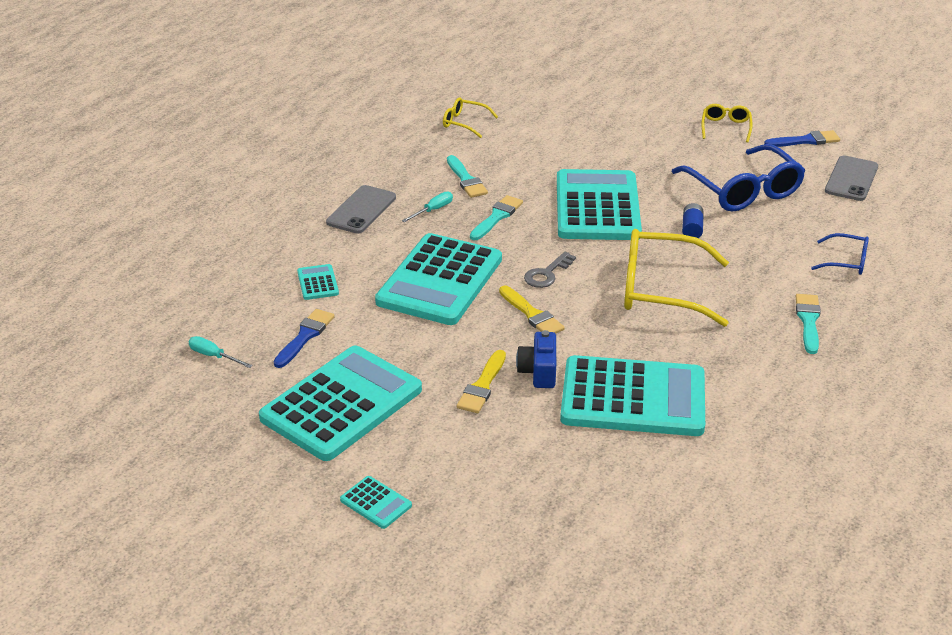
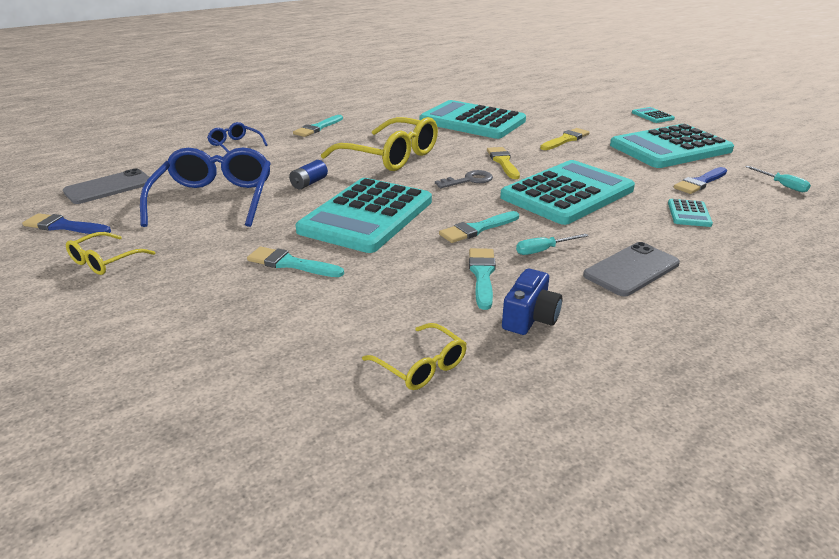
camera: 155 degrees left, 5 degrees down
(538, 371) = (522, 138): blue camera -> blue camera (530, 318)
(603, 155) = (291, 264): none -> turquoise brush

